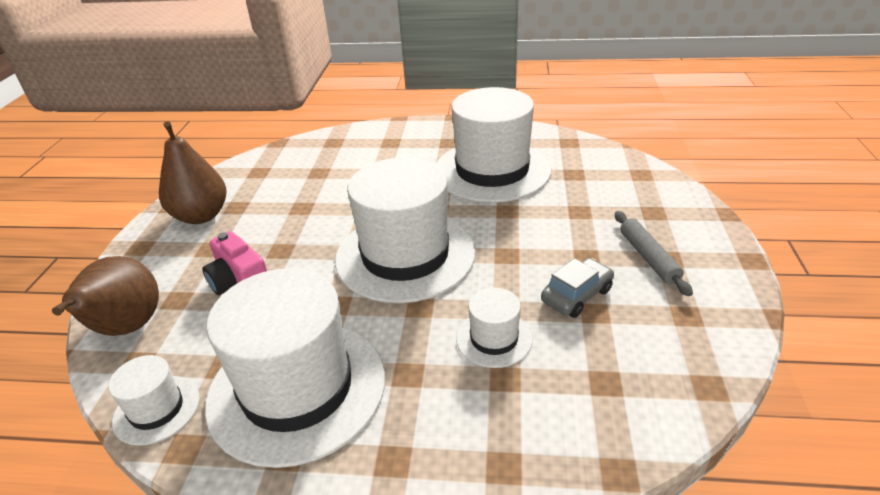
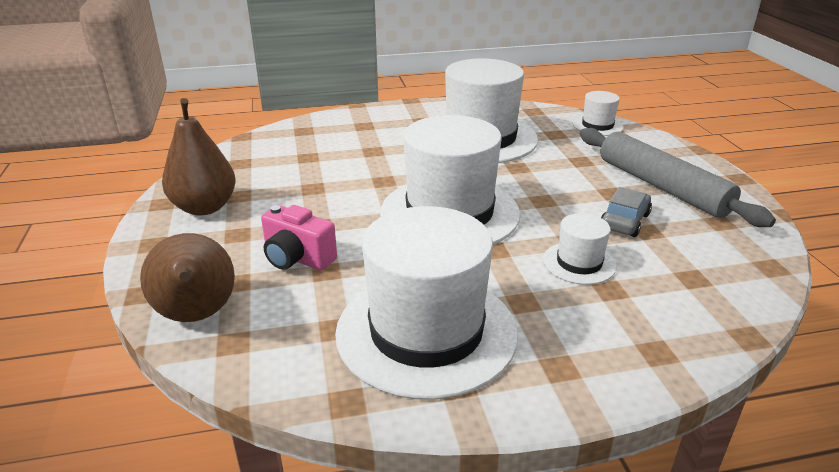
camera: 20 degrees left, 5 degrees down
(156, 409) = (290, 377): white hat -> white hat (597, 126)
(648, 257) = (661, 187): grey rolling pin -> grey rolling pin, size x1.87

